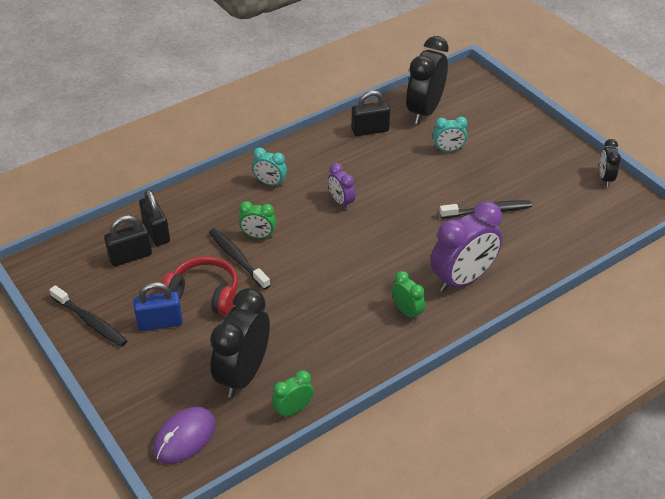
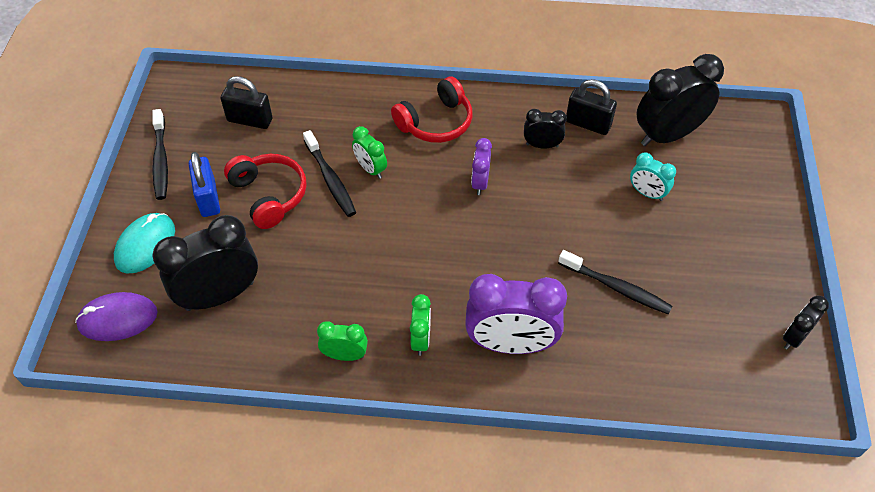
camera: 40 degrees right, 10 degrees up
(147, 380) = (145, 245): none -> turquoise mouse
(156, 233) = (292, 111): black padlock -> none
(160, 323) = (208, 198): blue padlock -> blue padlock turned 45 degrees clockwise
(237, 258) = (330, 179): black toothbrush -> black toothbrush turned 150 degrees clockwise
(270, 183) = (436, 122): turquoise clock -> red headphones
(293, 410) = (222, 361): green clock -> green clock (345, 355)
(355, 158) = (542, 145): none -> black clock

